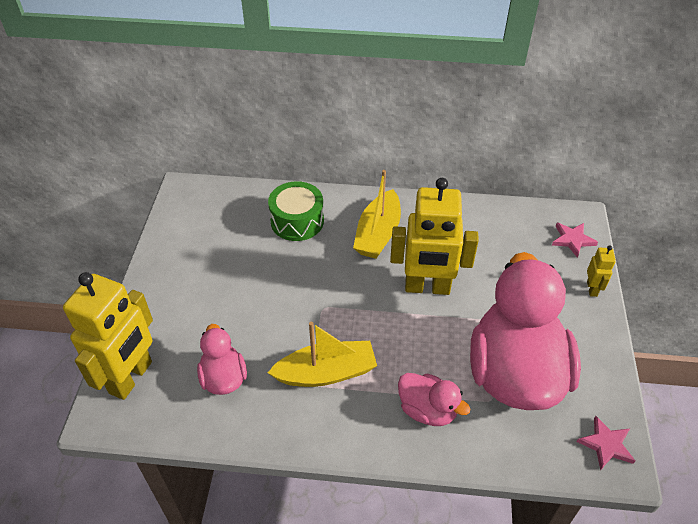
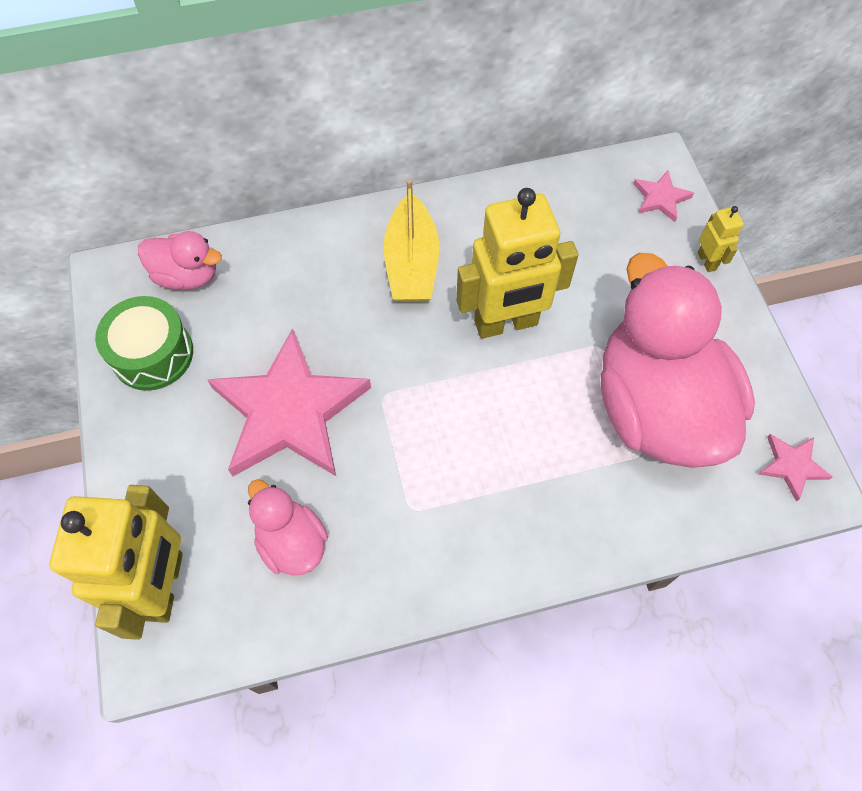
camera: 20 degrees left, 15 degrees up
(258, 298) = (289, 411): none -> pink star
(297, 221) = (294, 277): green drum -> green drum (152, 354)
(326, 373) = (424, 488): yellow boat -> none
(427, 410) = (570, 495): pink duck -> pink duck (187, 275)

